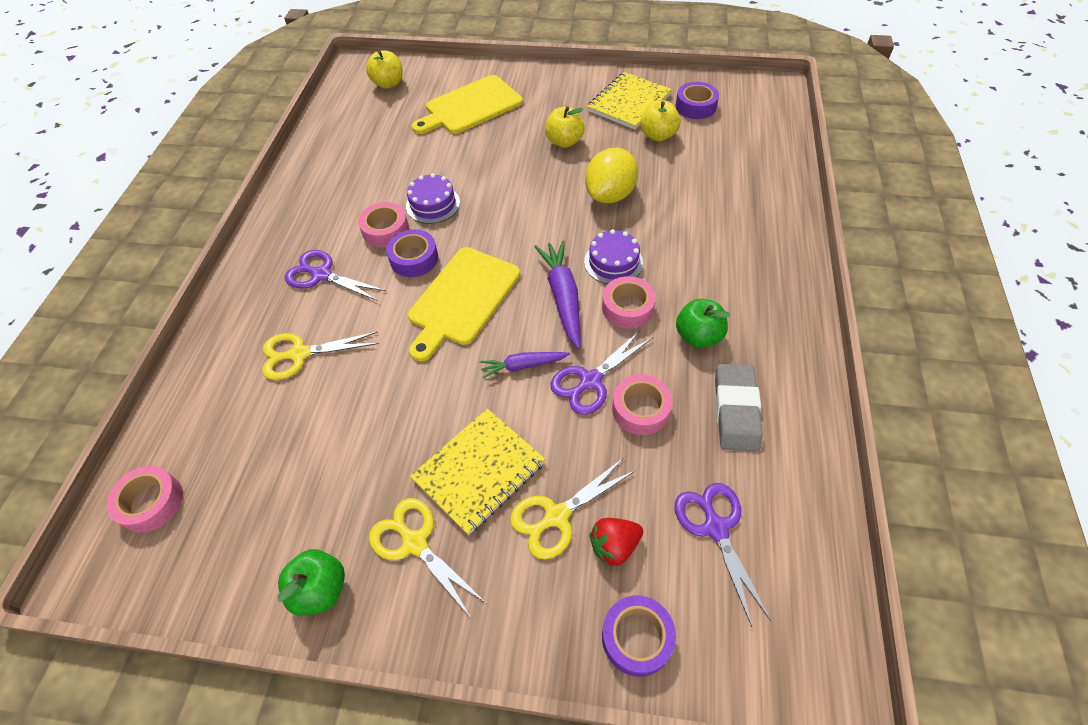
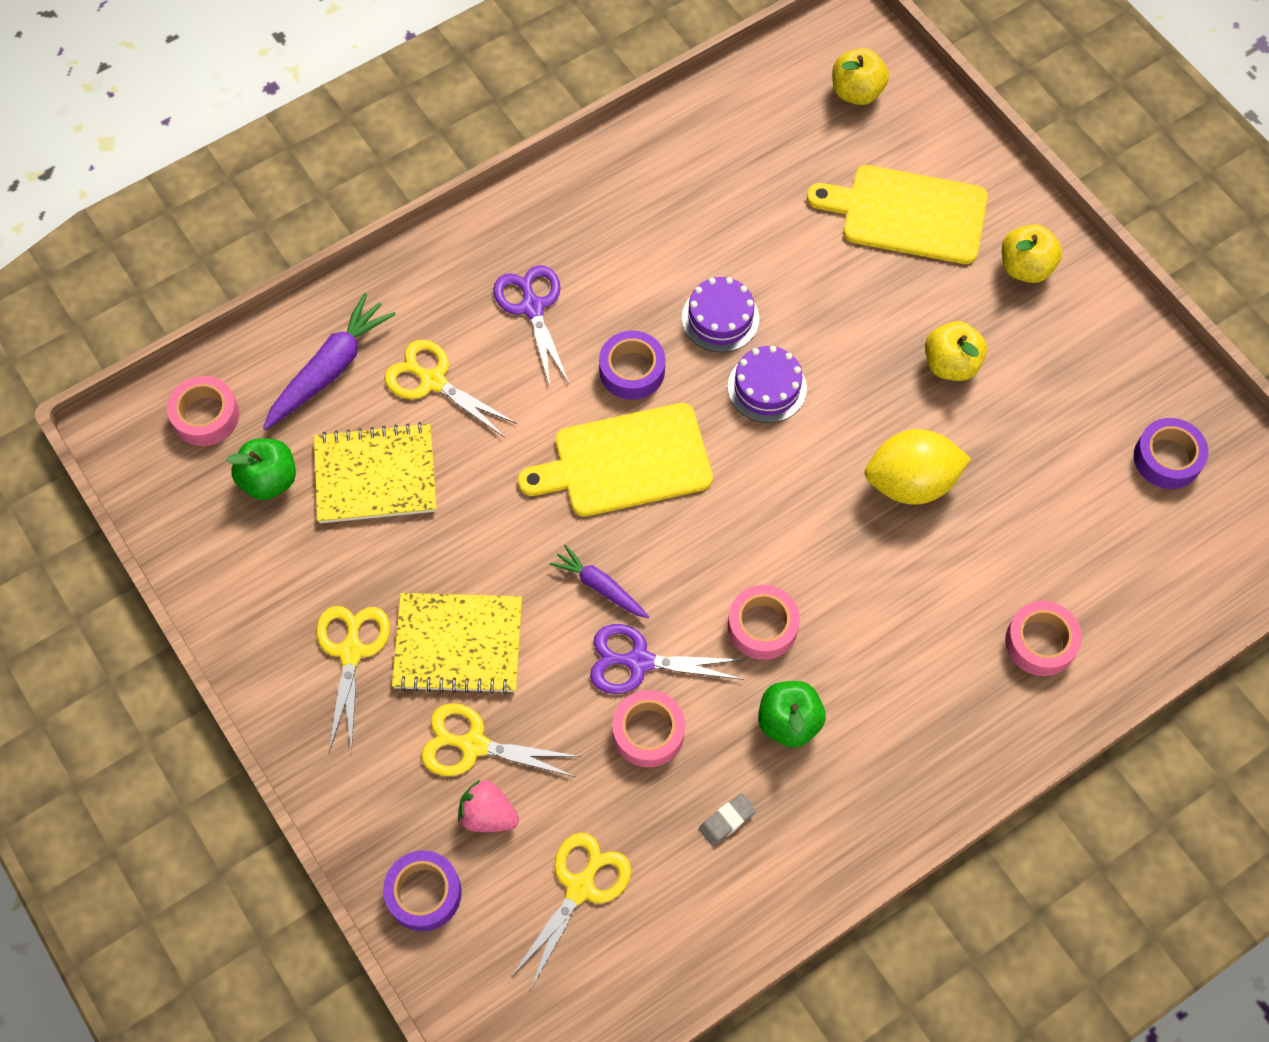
camera: 45 degrees right, 10 degrees up
(320, 589) = (254, 617): green apple -> green apple (269, 480)
(385, 230) = (641, 308): pink tape -> pink tape (1040, 642)
(563, 297) = (717, 553): purple carrot -> purple carrot (330, 369)
(613, 262) = (812, 564): purple cake -> purple cake (767, 387)
(614, 546) = (488, 815): red strawberry -> pink strawberry
(629, 103) = (1094, 378): yellow notebook -> yellow notebook (375, 475)
(658, 135) = (1066, 456): yellow apple -> yellow apple (1025, 267)
(715, 528) = (580, 888): purple scissors -> yellow scissors
(736, 410) = (727, 820): grey eraser -> grey eraser, size x0.49

